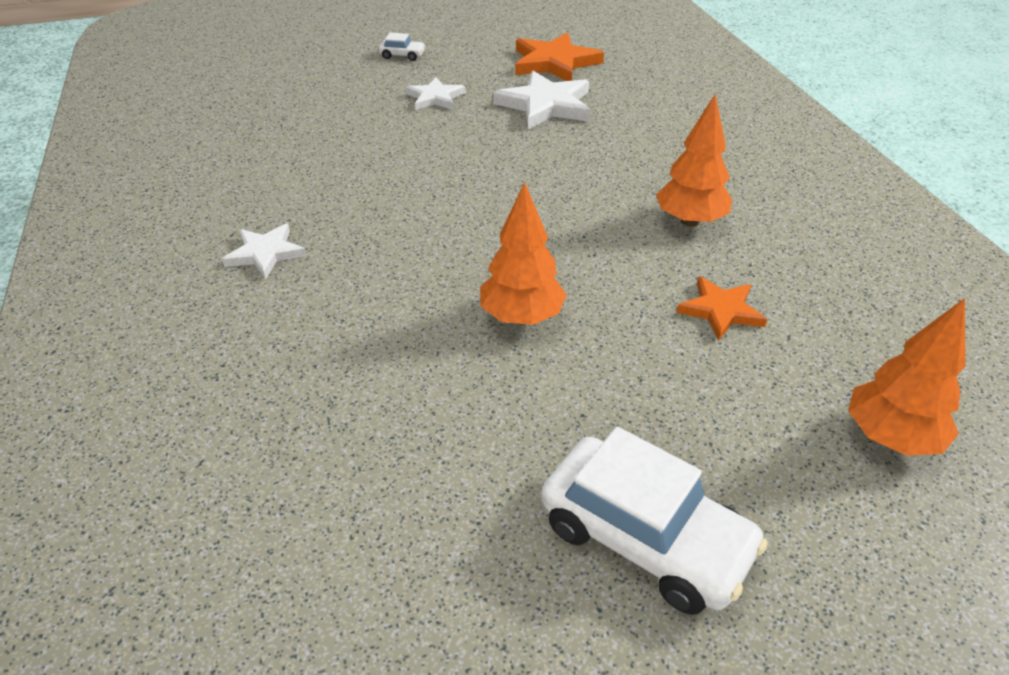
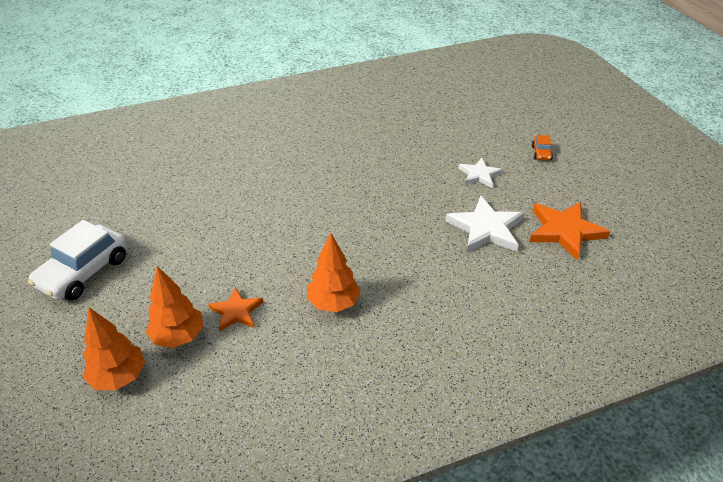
camera: 85 degrees right, 0 degrees up
(265, 253) = (292, 138): white star -> none
(402, 55) = (541, 153): white car -> orange car
(522, 317) = (236, 228): orange tree -> orange tree (178, 337)

